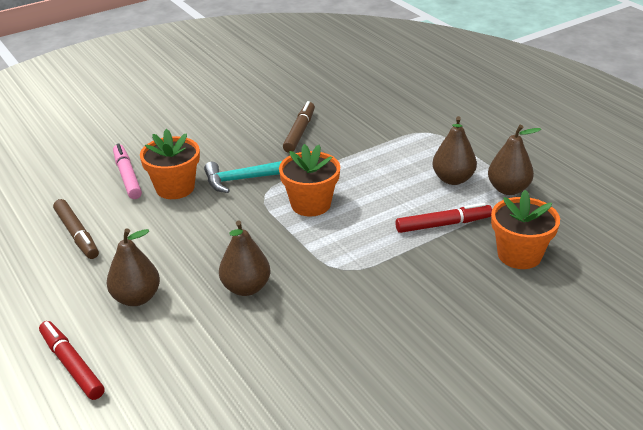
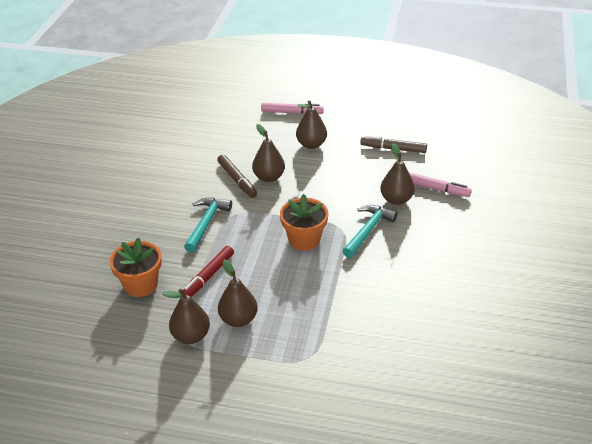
camera: 135 degrees right, 5 degrees up
(72, 365) = (292, 113): red marker -> pink marker
(175, 188) = (396, 199): orange flower pot -> brown pear
(299, 132) = (397, 290): brown marker -> brown marker (237, 180)
(383, 277) = (206, 223): none -> turquoise hammer

